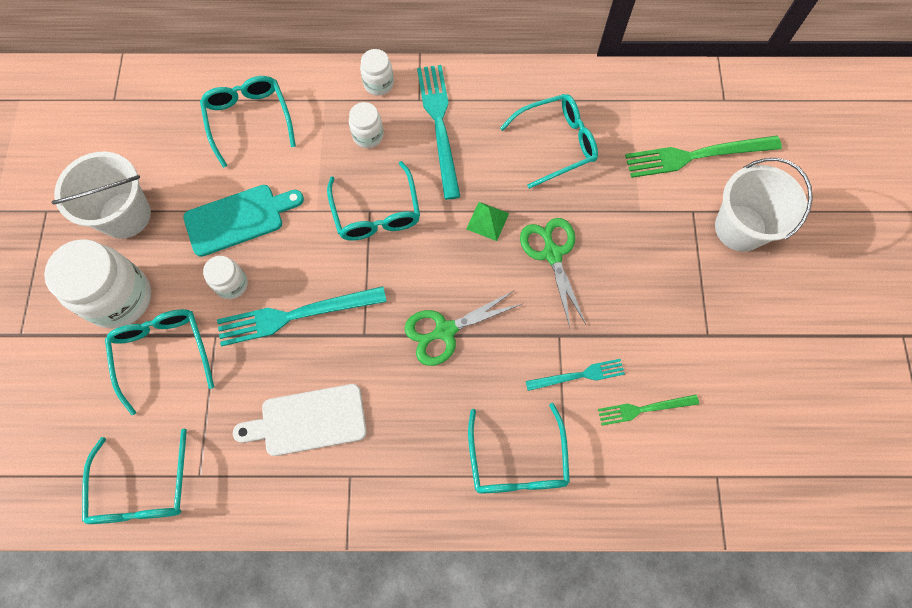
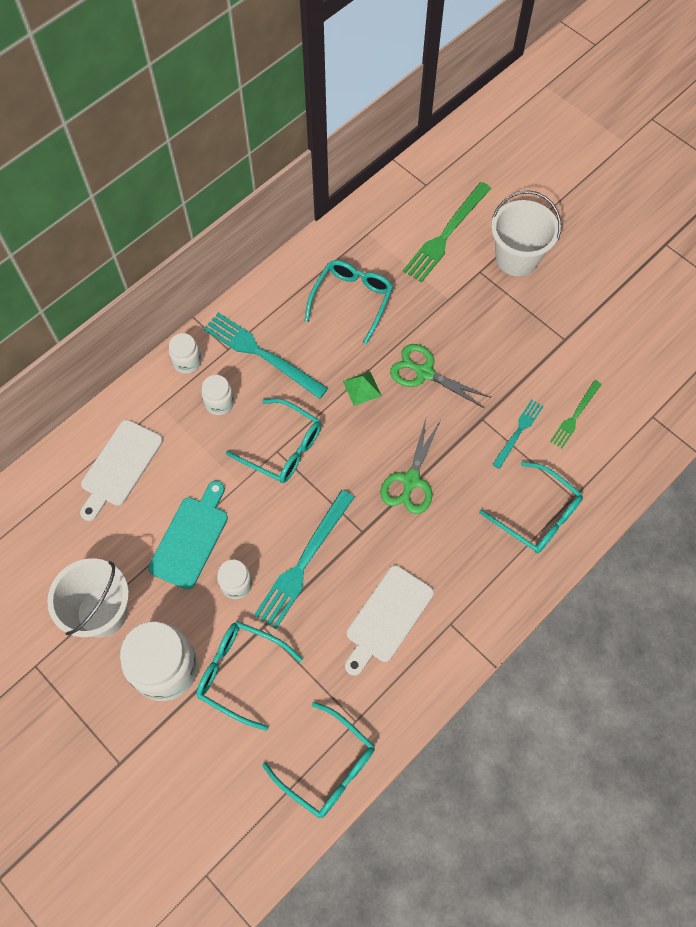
camera: 45 degrees left, 5 degrees down
(249, 120) = (120, 466): turquoise glasses -> white cutting board

